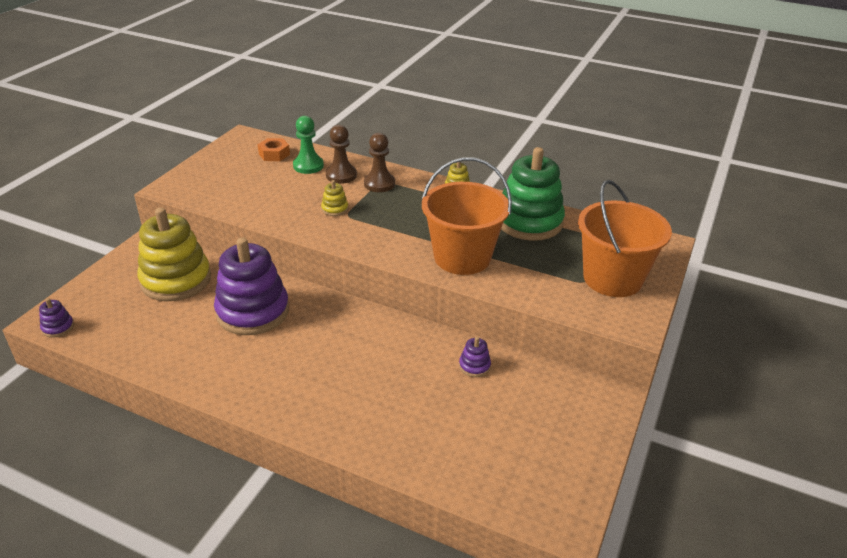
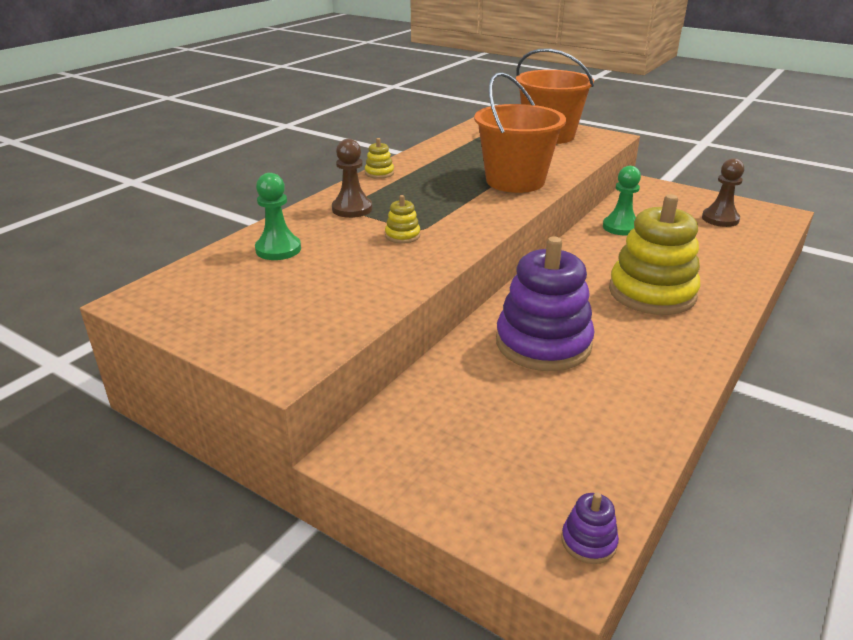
camera: 80 degrees left, 5 degrees down
(176, 280) = (465, 413): yellow stacking toy -> yellow stacking toy (652, 293)
(274, 154) = (224, 273): orange nut -> none
(341, 175) = (318, 229): brown pawn -> brown pawn (720, 219)
(474, 366) = (620, 227): purple stacking toy -> green pawn
(529, 222) = (457, 152): green stacking toy -> none

